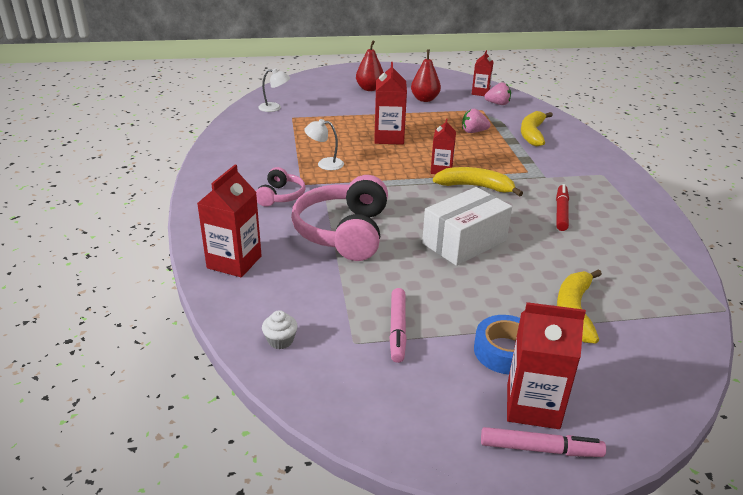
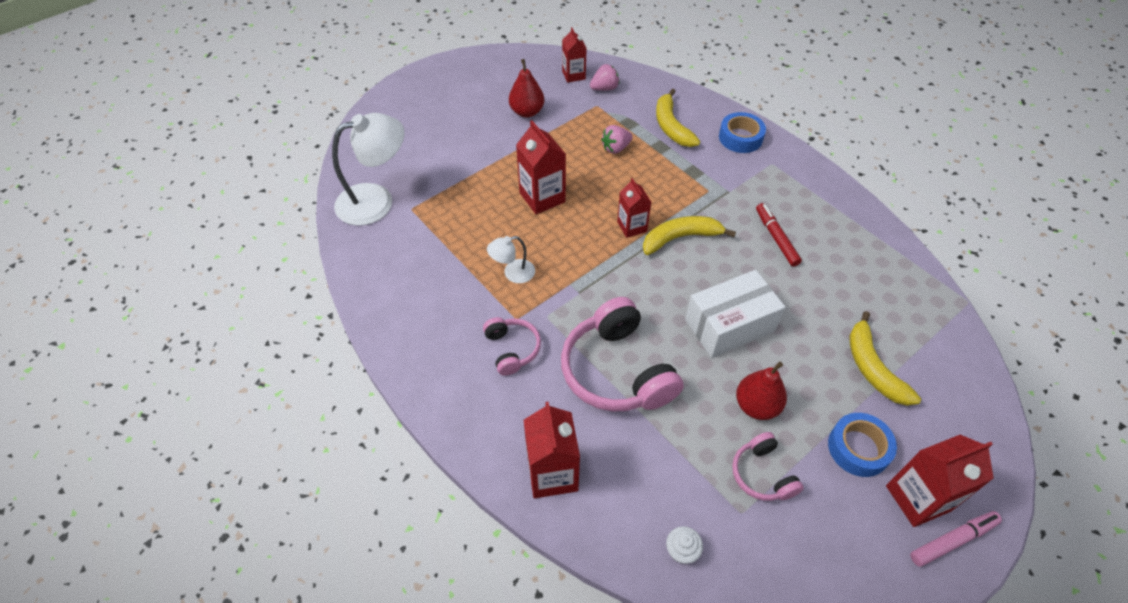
camera: 30 degrees left, 20 degrees up
(274, 108) = (376, 200): white lamp -> white lamp, size x2.00
(369, 89) = (454, 117): red pear -> red pear (756, 406)
(397, 329) = (762, 474): pink marker -> pink headphones
(464, 242) = (729, 325): white box -> white box turned 45 degrees clockwise
(588, 154) = (740, 138): none -> blue tape

